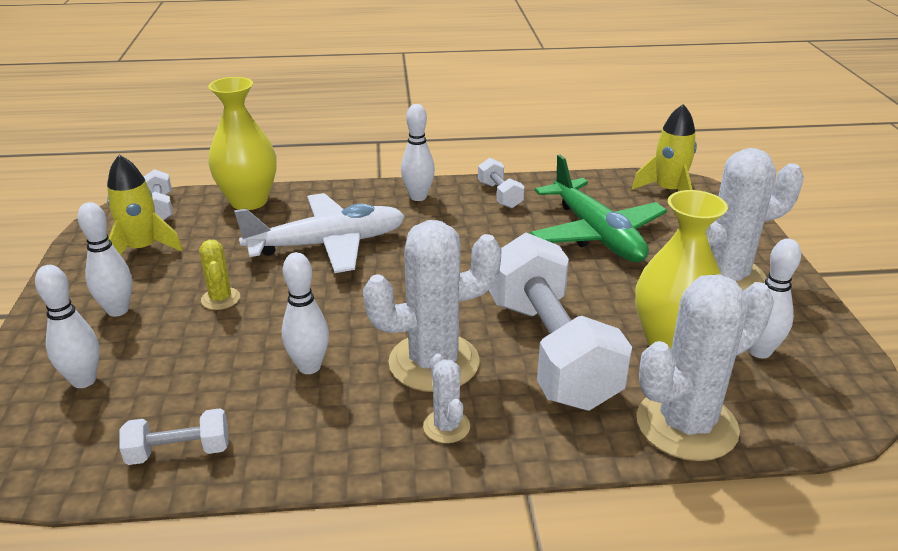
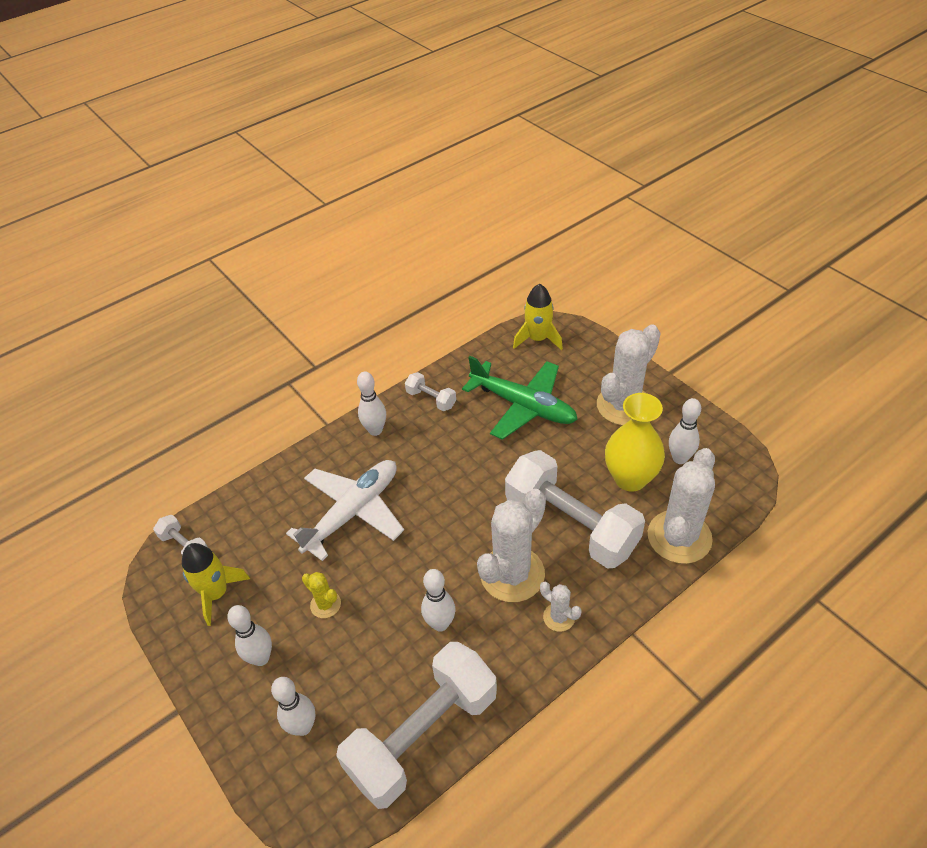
camera: 30 degrees left, 15 degrees up
(179, 452) = (423, 735): white dumbbell -> white dumbbell, size x2.29
(249, 201) = (250, 501): yellow vase -> none

